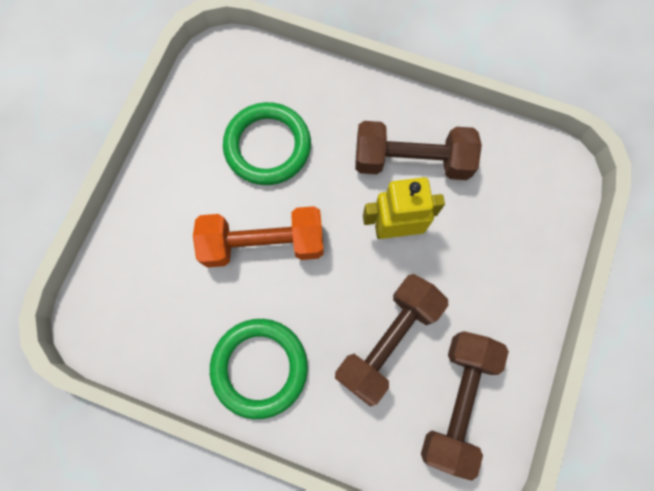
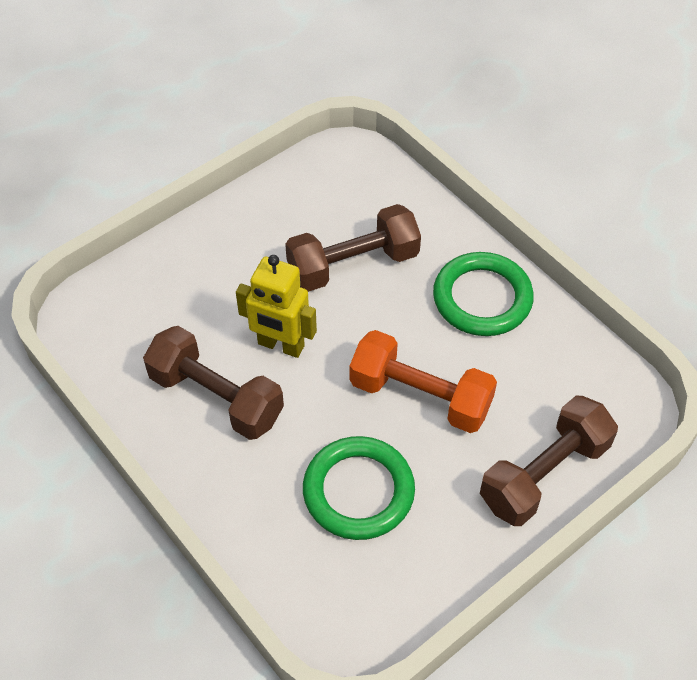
camera: 150 degrees left, 20 degrees down
(457, 401) = (325, 200): brown dumbbell -> brown dumbbell (544, 474)

